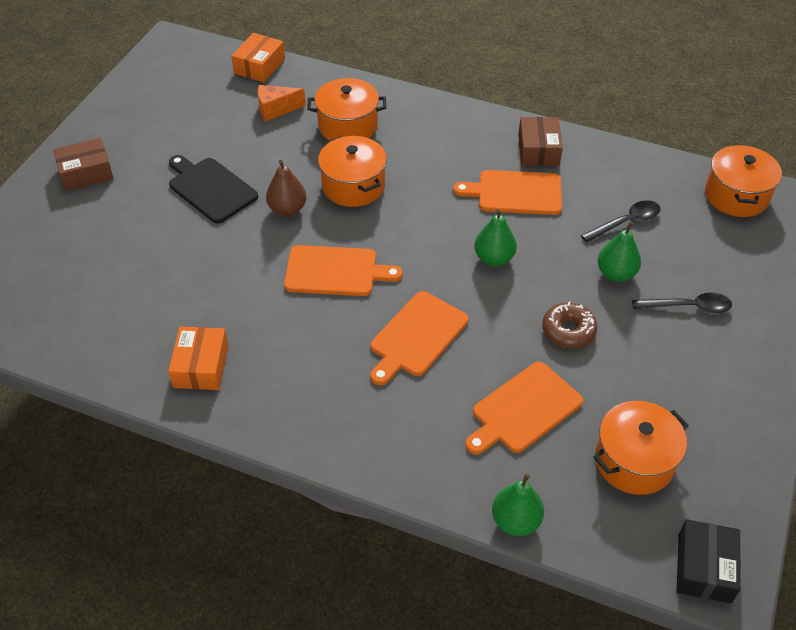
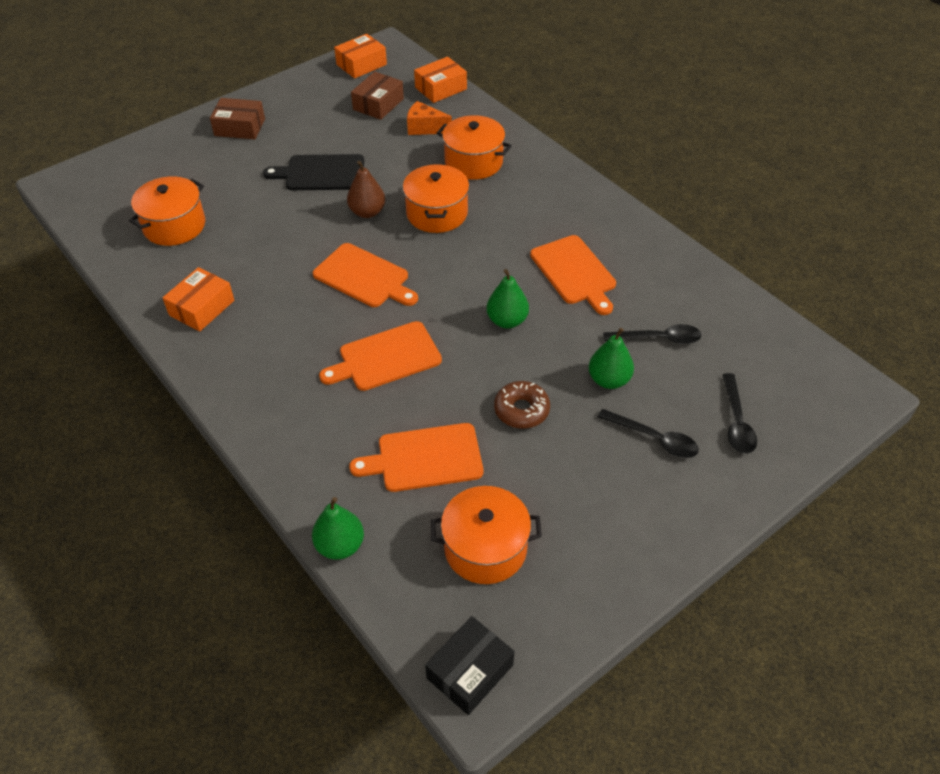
camera: 30 degrees right, 0 degrees up
(161, 68) = (361, 64): none -> orange box
(210, 188) = (321, 173): black cutting board -> black cutting board turned 75 degrees counterclockwise
(515, 193) = (574, 272): orange cutting board -> orange cutting board turned 150 degrees counterclockwise
(538, 150) = (628, 243): brown box -> brown box (378, 104)
(735, 265) = (736, 421): none -> black spoon
(736, 195) = (794, 358): orange pot -> orange pot (174, 226)

